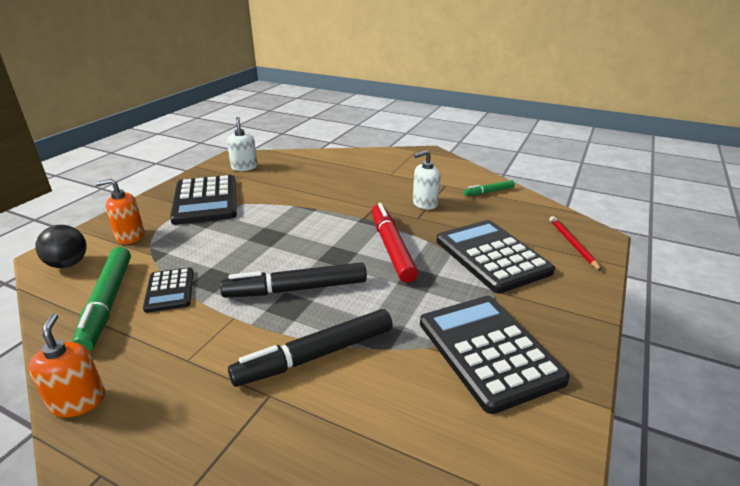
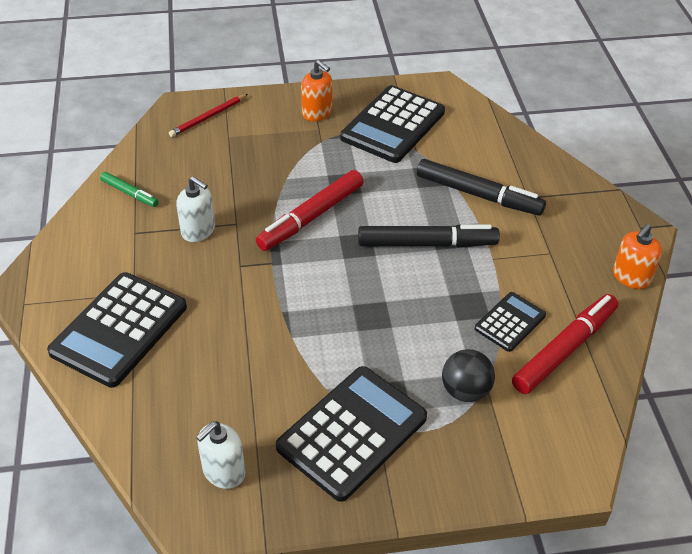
camera: 125 degrees left, 15 degrees up
(68, 264) = (566, 438): black ball -> black ball (465, 391)
(108, 303) = (564, 349): green marker -> red marker
(130, 236) = (481, 434): orange soap dispenser -> orange soap dispenser (317, 113)
(296, 289) = (426, 243): black marker -> black marker turned 45 degrees counterclockwise
(491, 256) = (270, 155): black calculator -> black calculator (119, 329)

